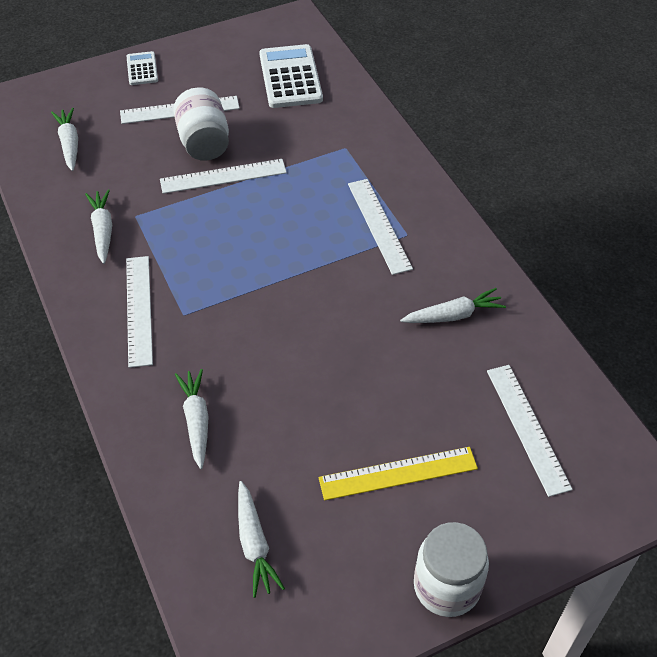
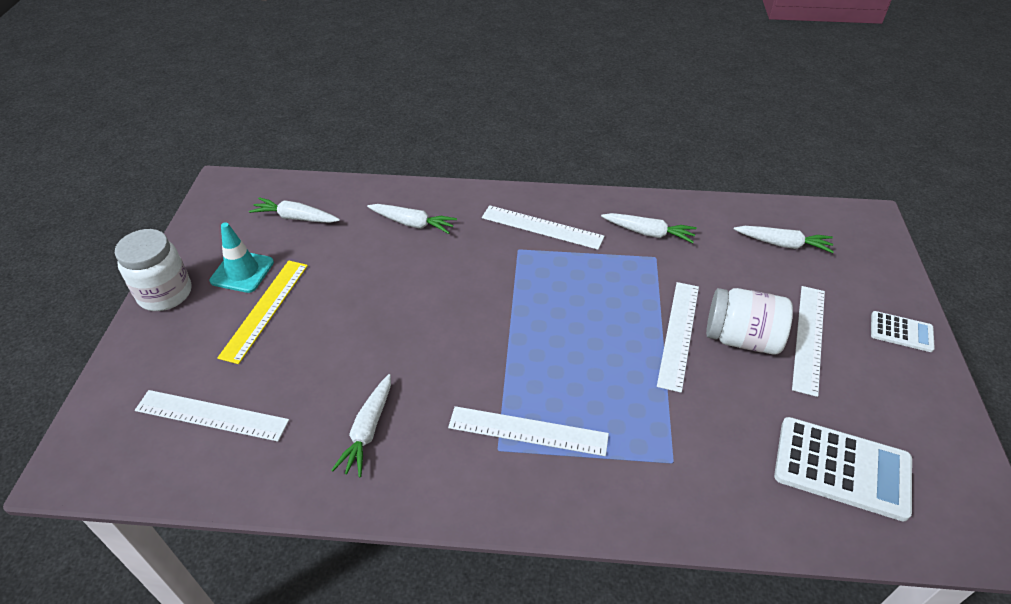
camera: 120 degrees right, 5 degrees down
(367, 534) = (242, 271): none -> turquoise traffic cone

